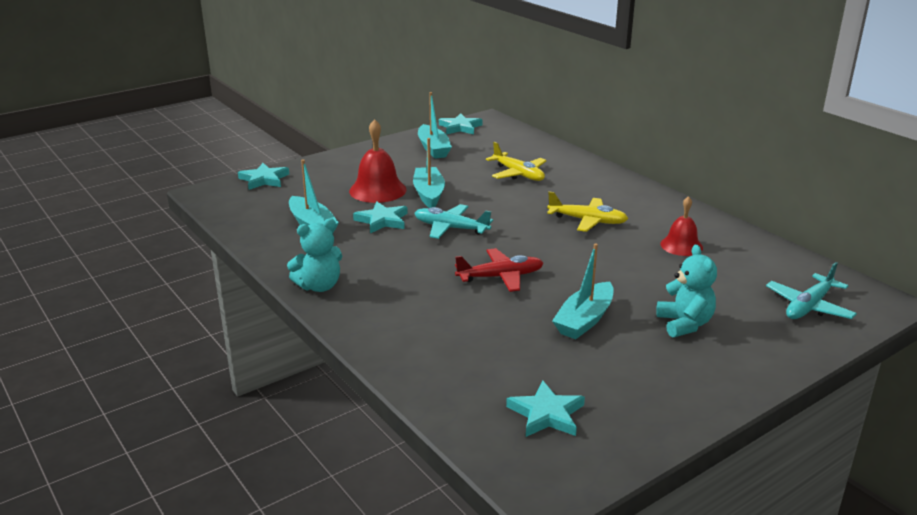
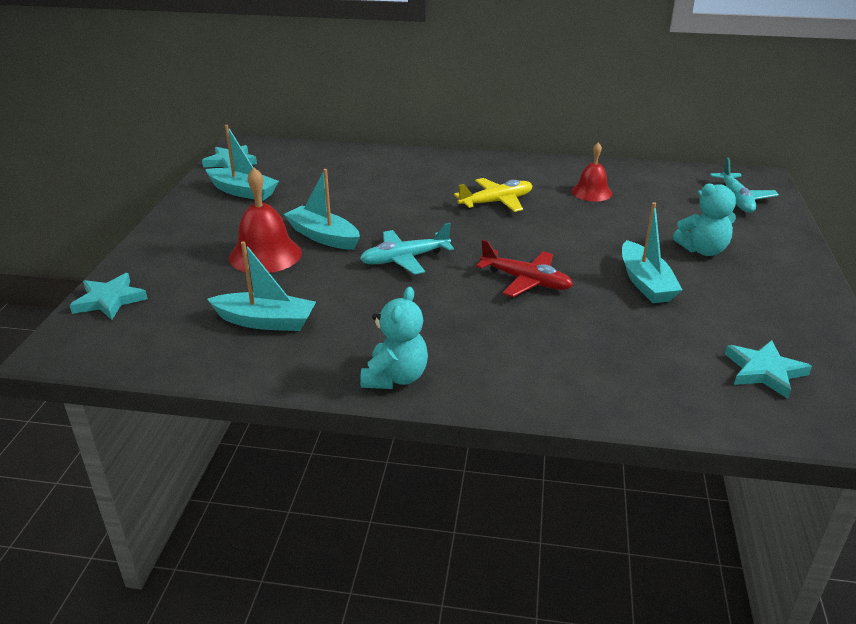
camera: 45 degrees left, 5 degrees up
(382, 220) = (329, 282): turquoise star -> none
(500, 277) = (526, 281): red plane -> red plane turned 90 degrees clockwise
(518, 174) = (367, 185): yellow plane -> none
(684, 324) = (703, 250): turquoise teddy bear -> turquoise teddy bear turned 135 degrees clockwise

